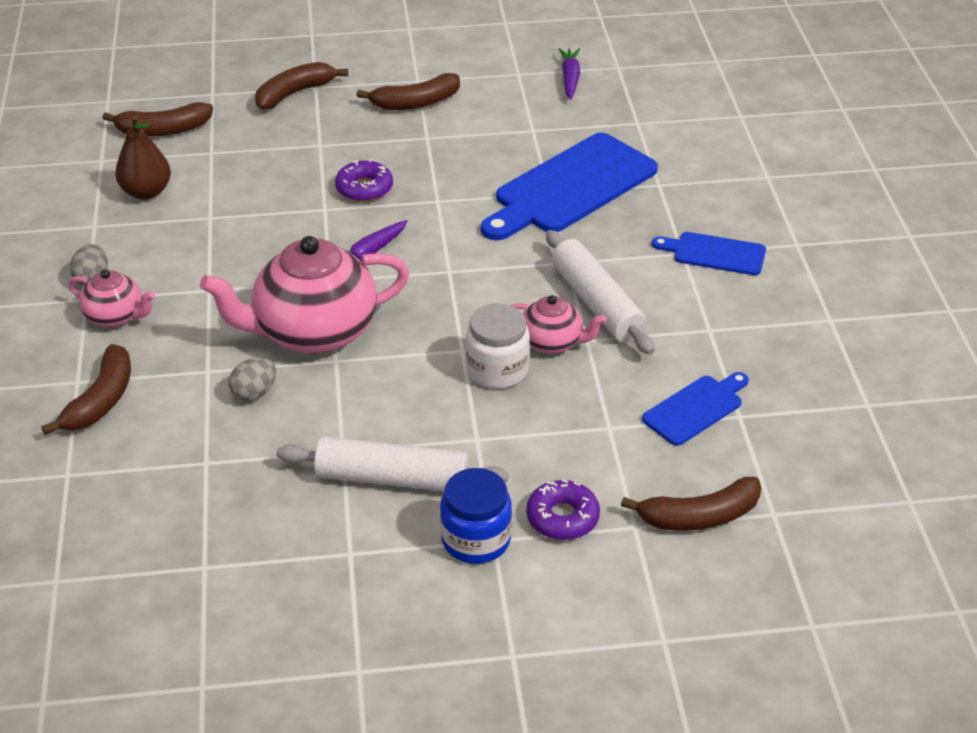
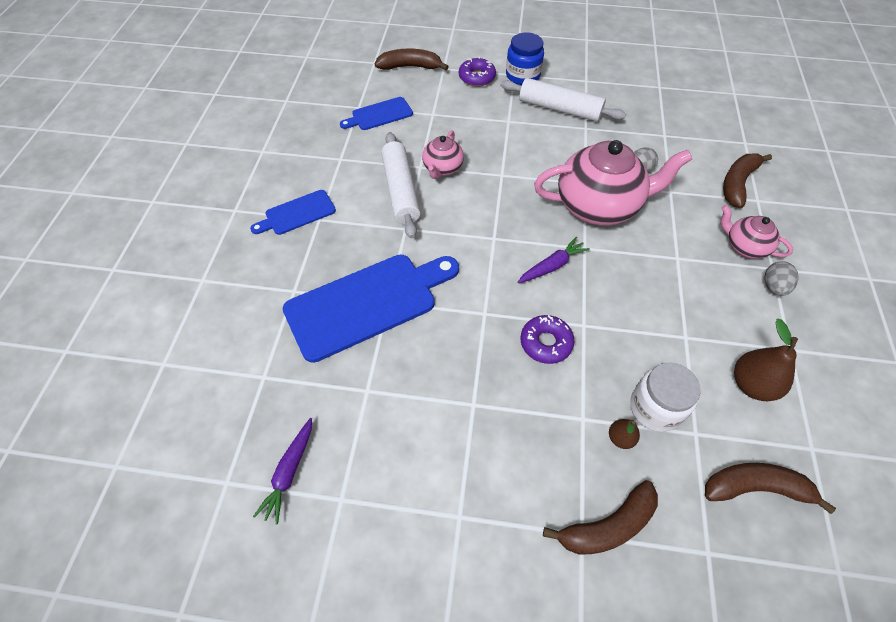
camera: 165 degrees left, 15 degrees up
(283, 139) = (620, 438): none -> brown pear
(415, 103) = (471, 469): brown banana -> none
(497, 370) = (483, 157): white jar -> white jar (655, 408)
(552, 342) = (442, 168): pink teapot -> pink teapot turned 105 degrees counterclockwise
(714, 254) = (297, 214): blue cutting board -> blue cutting board turned 120 degrees clockwise

